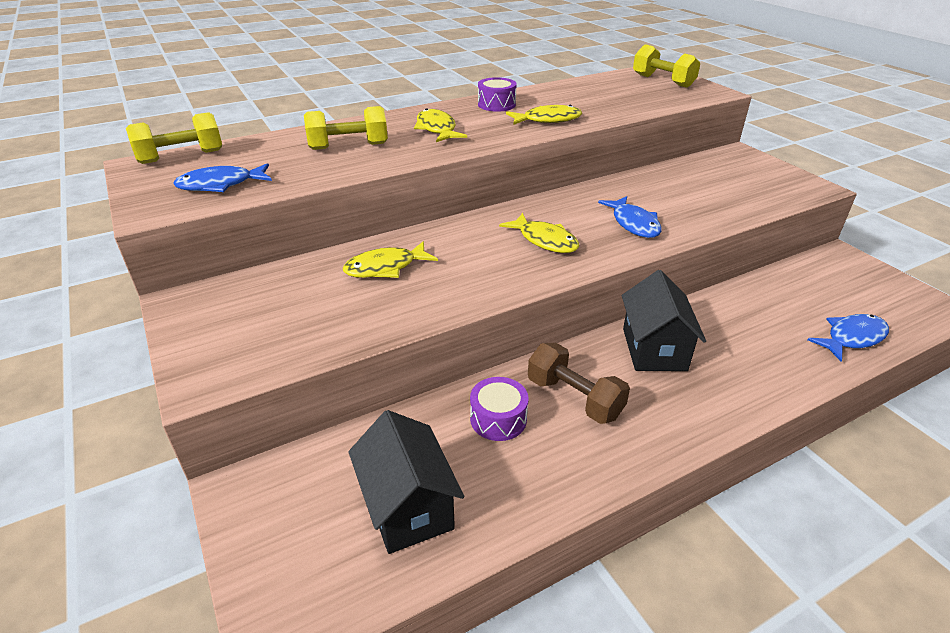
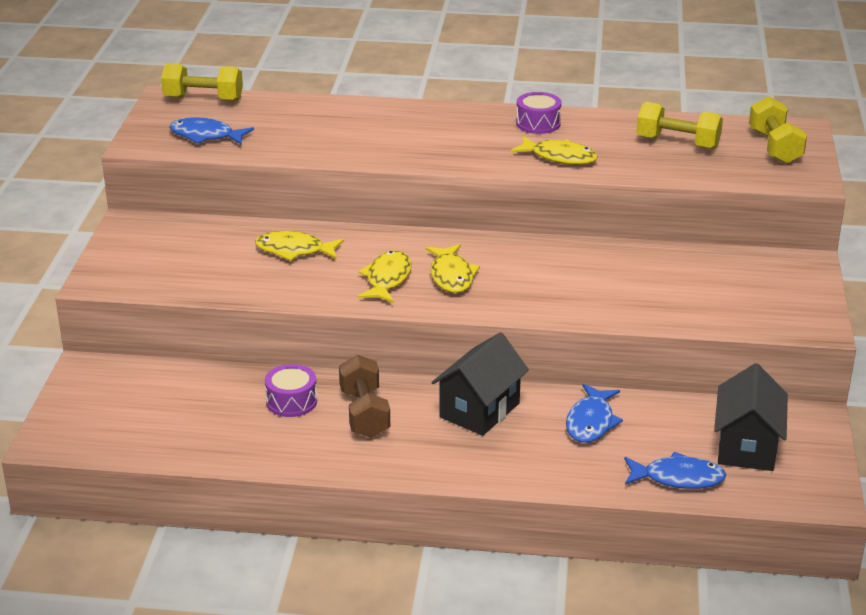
camera: 35 degrees right, 5 degrees down
(348, 146) = (341, 129): yellow dumbbell -> yellow dumbbell (678, 143)
(408, 507) = (174, 421): black house -> black house (746, 447)
(437, 129) = (440, 135): yellow fish -> yellow fish (387, 279)
(633, 224) = (555, 291): blue fish -> blue fish (591, 422)

